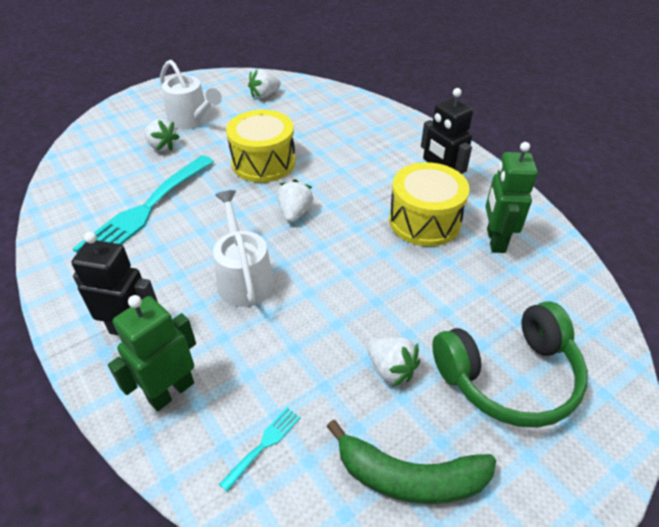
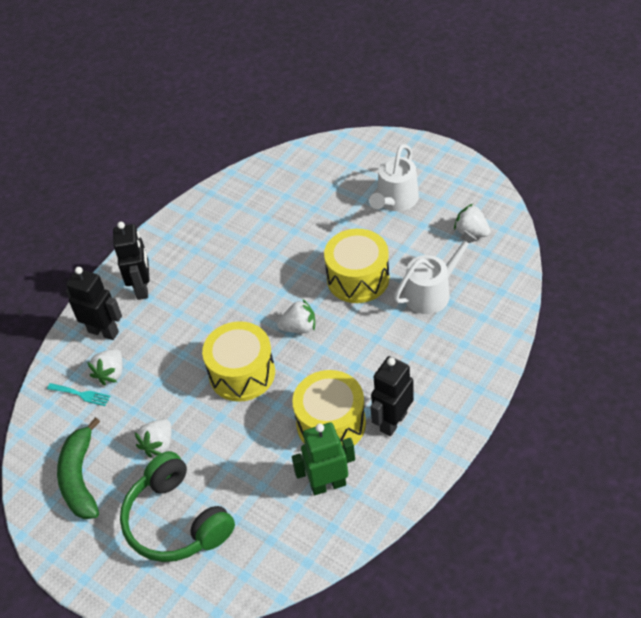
camera: 75 degrees right, 5 degrees up
(145, 210) = (259, 233): turquoise fork -> none
(162, 146) = (345, 201): white strawberry -> white strawberry (111, 373)
(171, 391) = (103, 331): green robot -> black robot
(244, 278) = (212, 326): white watering can -> white watering can (432, 292)
(327, 269) = (242, 373): none -> yellow drum

